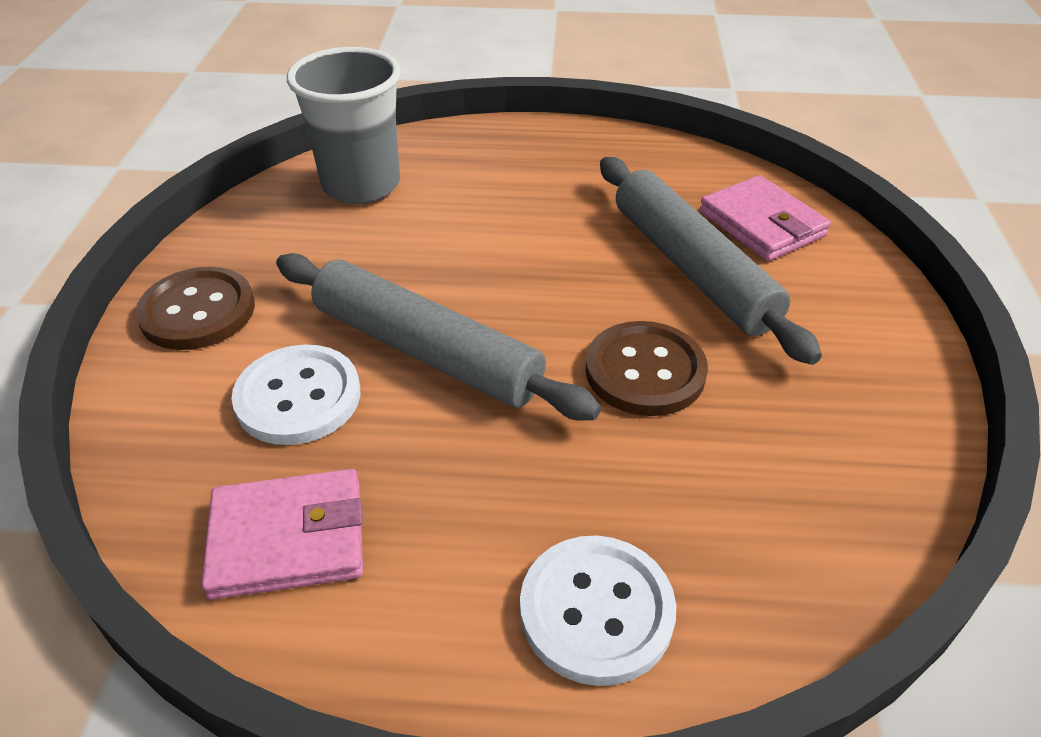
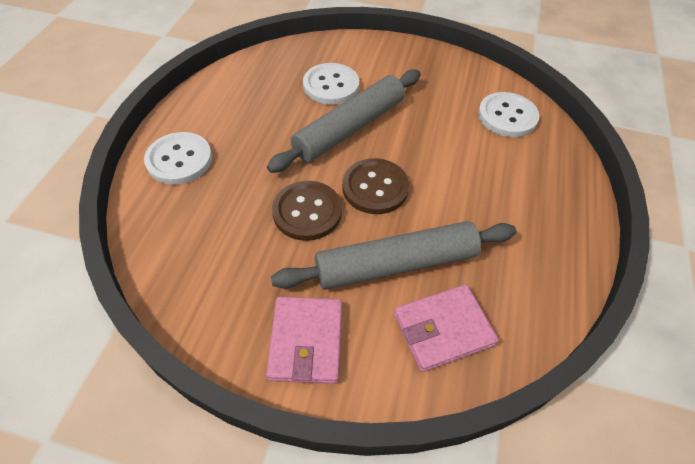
camera: 100 degrees right, 10 degrees up
(198, 311) = (398, 57): brown button -> brown button (375, 188)
(288, 538) = (255, 81): pink wallet -> pink wallet (306, 341)
(361, 185) = (507, 116): grey cup -> white button

